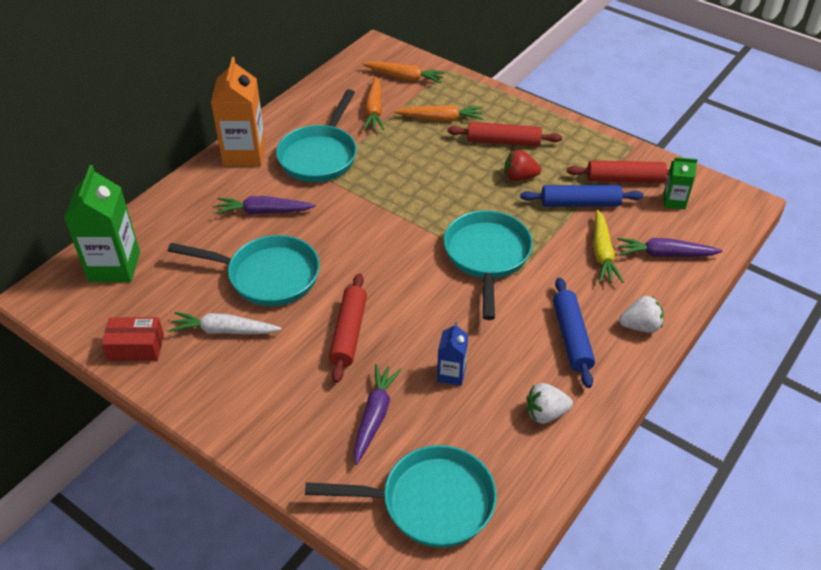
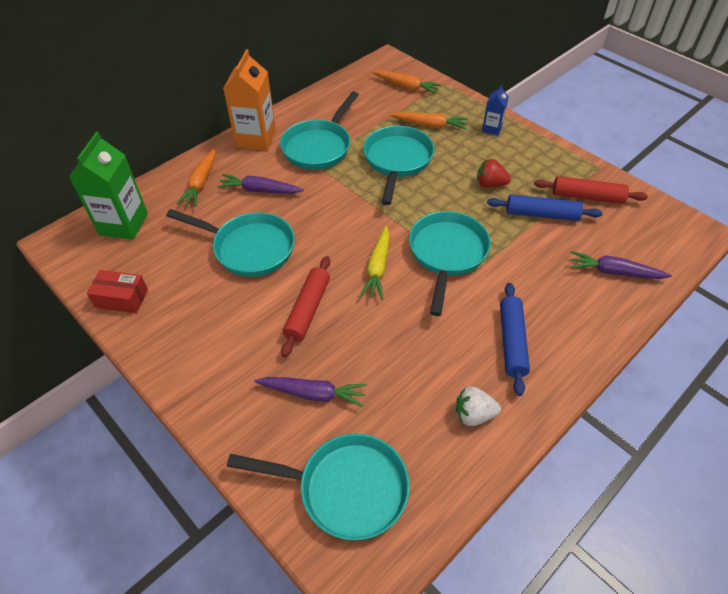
camera: 10 degrees right, 5 degrees up
(224, 330) = (200, 293): white carrot -> none
(374, 110) = (374, 112): orange carrot -> orange carrot (201, 183)
(374, 416) = (313, 394): purple carrot -> purple carrot turned 75 degrees clockwise
(412, 162) = (397, 161): none -> turquoise pan
(451, 374) = (392, 362): blue carton -> blue carton (492, 129)
(503, 141) = (482, 151): red rolling pin -> none
(602, 253) = (555, 264): yellow carrot -> yellow carrot (377, 268)
(640, 326) = (580, 339): white strawberry -> none
(674, 201) = (630, 222): green carton -> none

